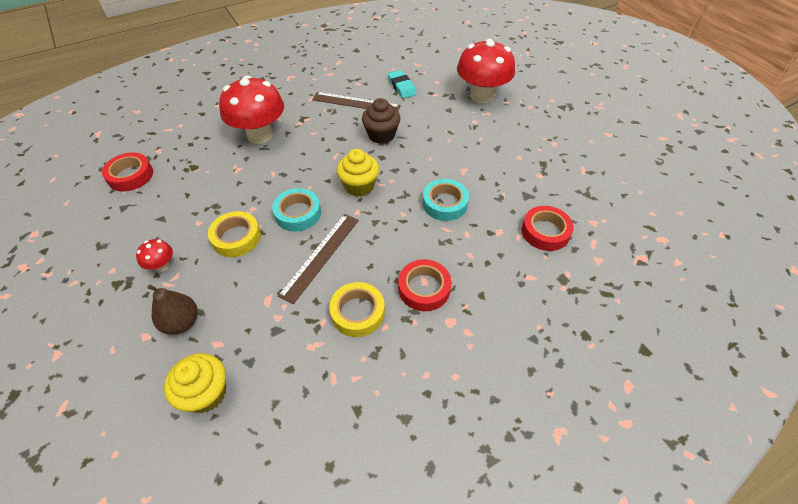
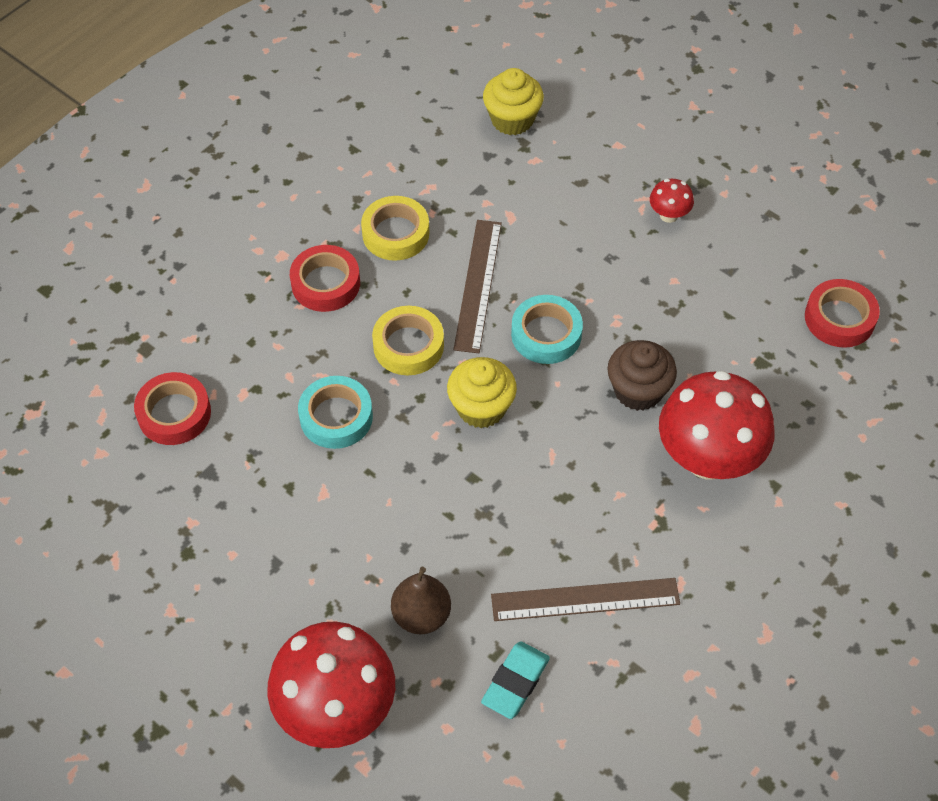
camera: 160 degrees right, 5 degrees up
(181, 322) = (590, 167): brown pear -> brown pear (421, 615)
(236, 238) = (605, 275): yellow tape -> yellow tape (408, 345)
(381, 135) = (495, 528): brown cupcake -> brown cupcake (638, 391)
(401, 87) = (515, 682): turquoise eraser -> turquoise eraser turned 75 degrees clockwise

